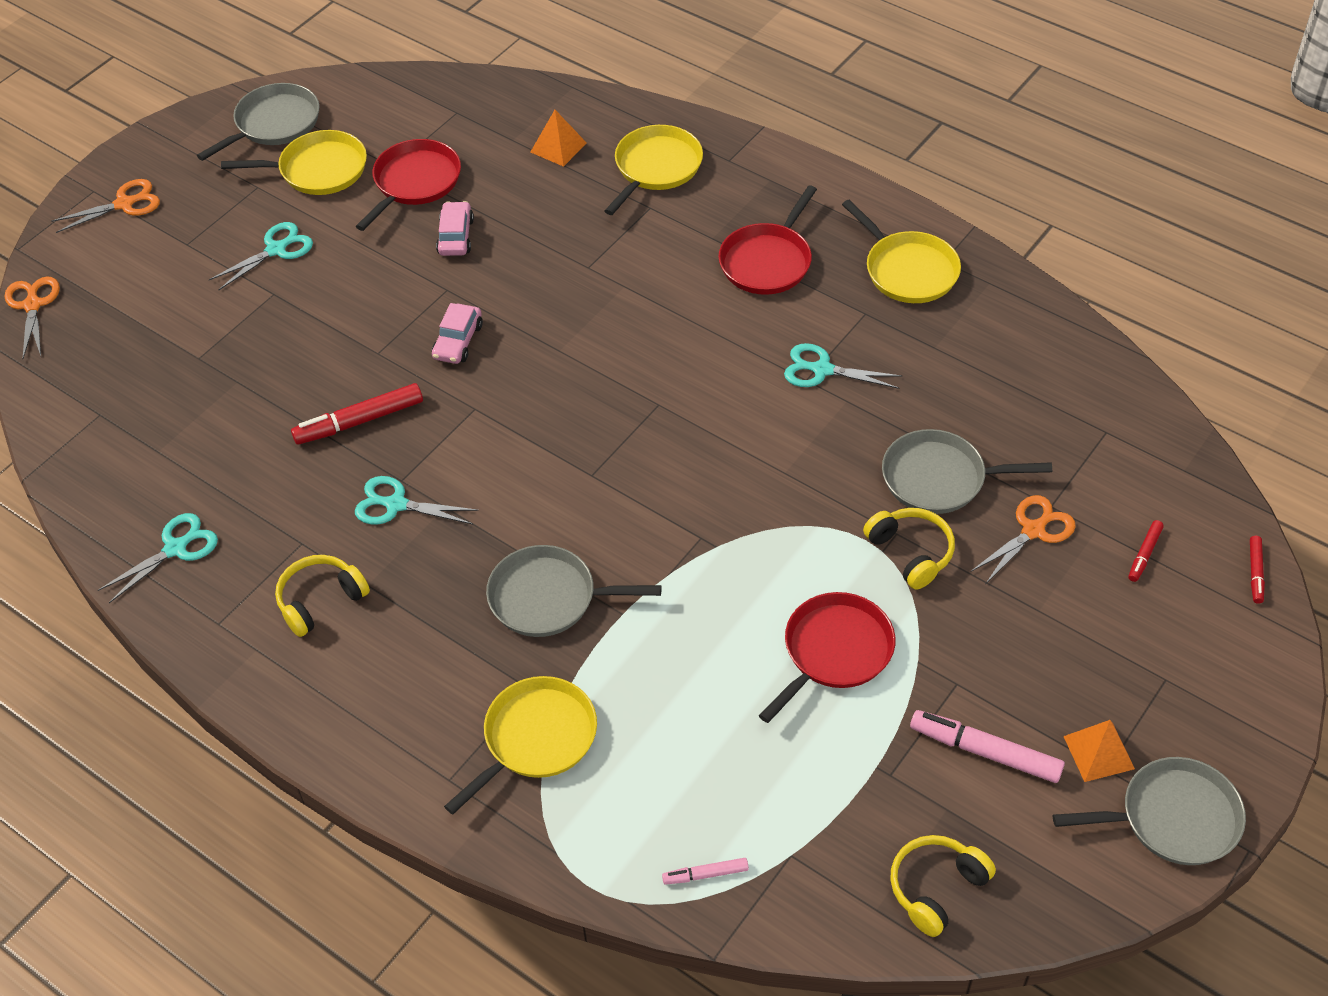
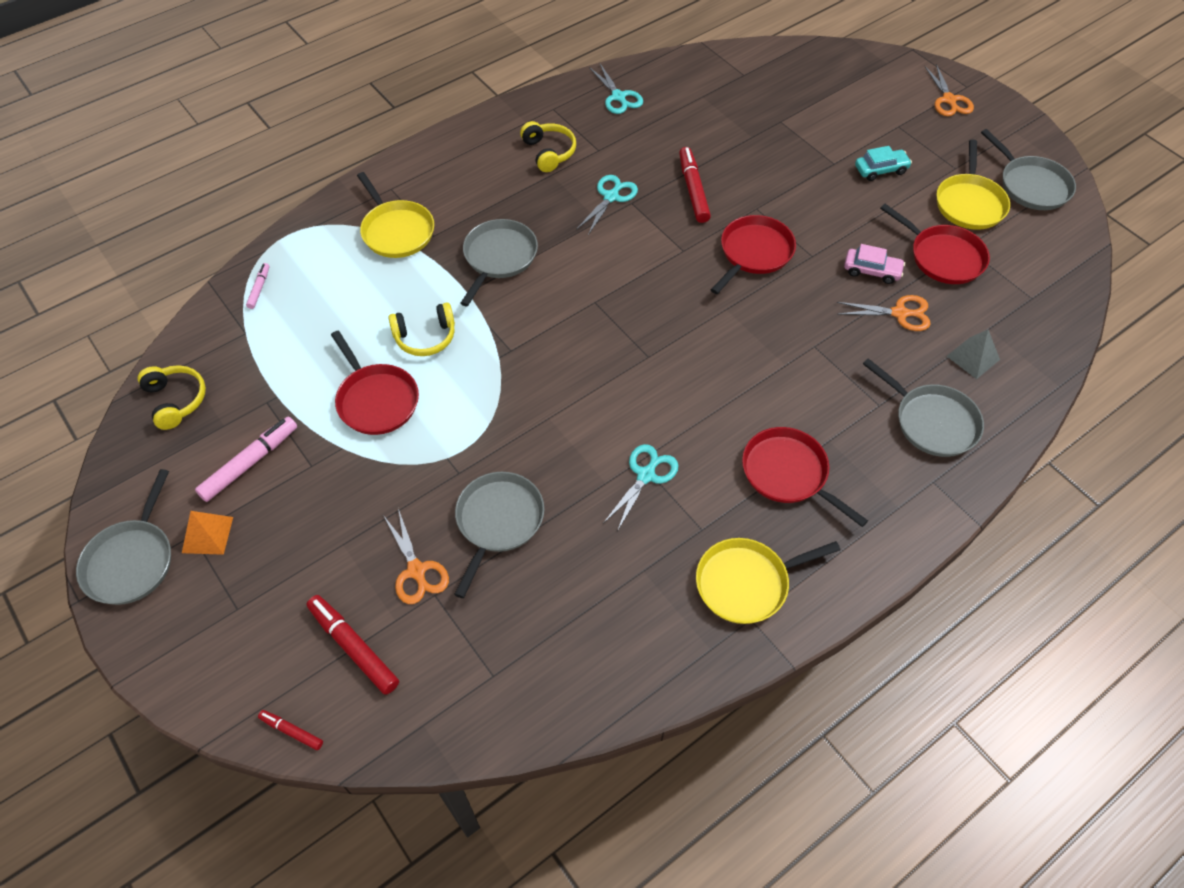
camera: 105 degrees right, 5 degrees up
(33, 305) = (854, 53): orange scissors -> orange scissors (899, 313)
(276, 250) = (881, 170): turquoise scissors -> turquoise car
(458, 341) = (754, 253): pink car -> red pan
(558, 147) = (973, 358): orange pyramid -> grey pyramid
(656, 167) = (932, 422): yellow pan -> grey pan
(911, 552) = (436, 476): yellow headphones -> yellow headphones (425, 337)
(1144, 554) = (354, 647): red marker -> red marker, size x1.87

